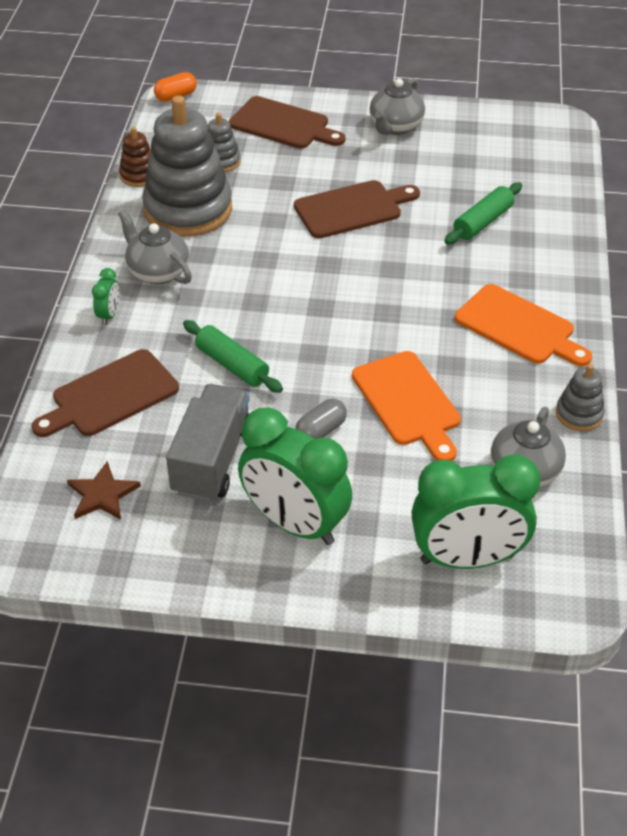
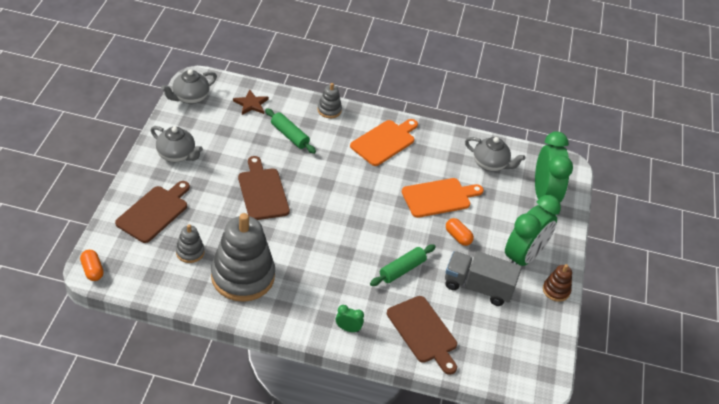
camera: 90 degrees left, 0 degrees up
(102, 494) = (502, 340): brown star -> brown star (251, 104)
(139, 175) = (194, 301): brown stacking toy -> brown stacking toy (556, 290)
(157, 272) = (308, 299): grey teapot -> grey teapot (190, 97)
(321, 430) = (458, 237): grey capsule -> orange capsule
(579, 414) = (452, 135): grey stacking toy -> grey stacking toy (329, 110)

